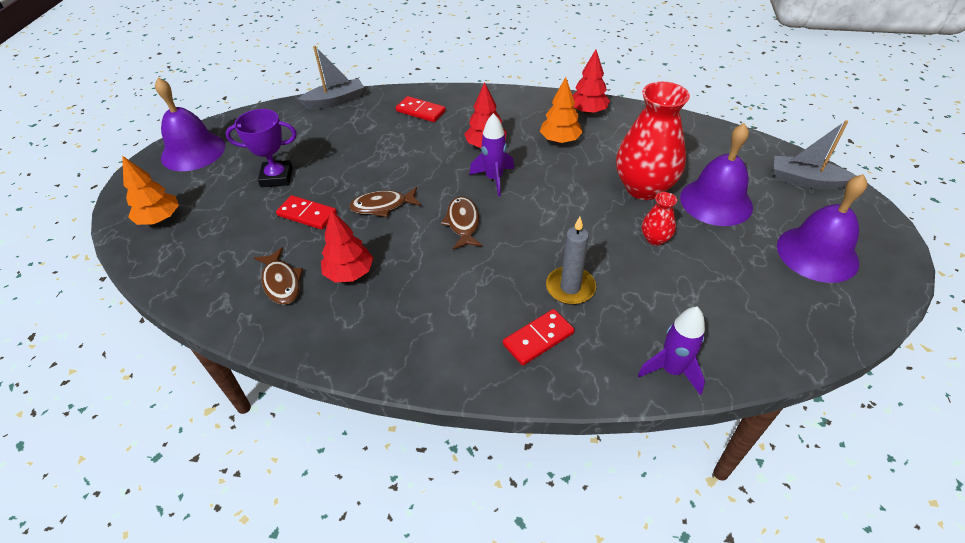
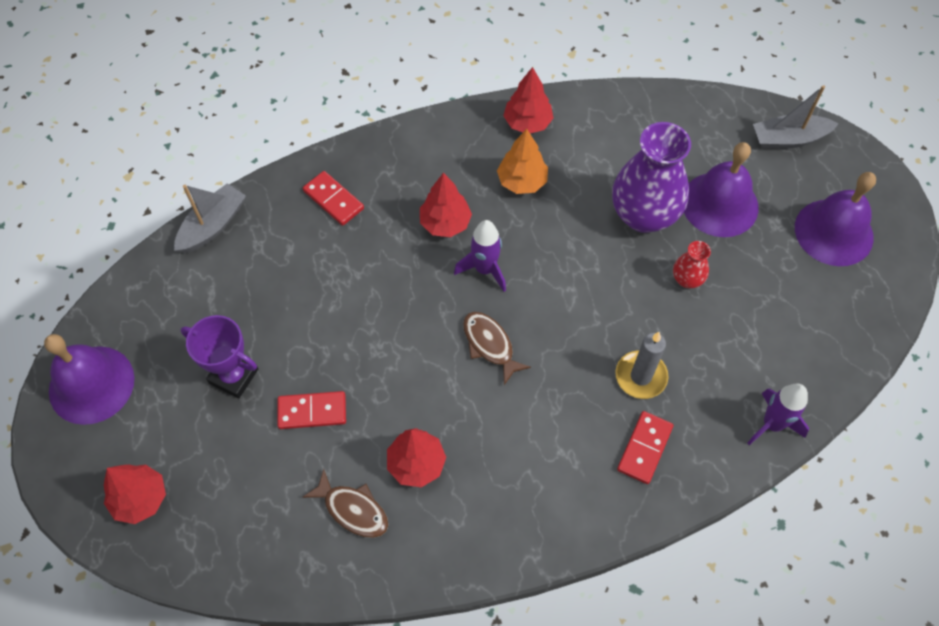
camera: 30 degrees left, 15 degrees up
(160, 219) = (140, 498): orange tree -> red tree
(277, 177) = (233, 376): purple trophy -> purple trophy turned 60 degrees clockwise
(382, 206) = (388, 361): brown fish -> none
(420, 111) = (333, 200): red domino -> red domino turned 45 degrees clockwise
(644, 188) = (643, 215): red vase -> purple vase

